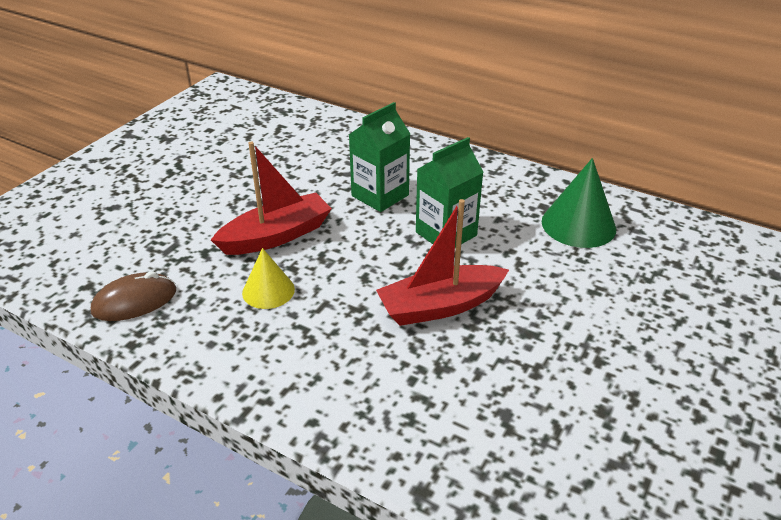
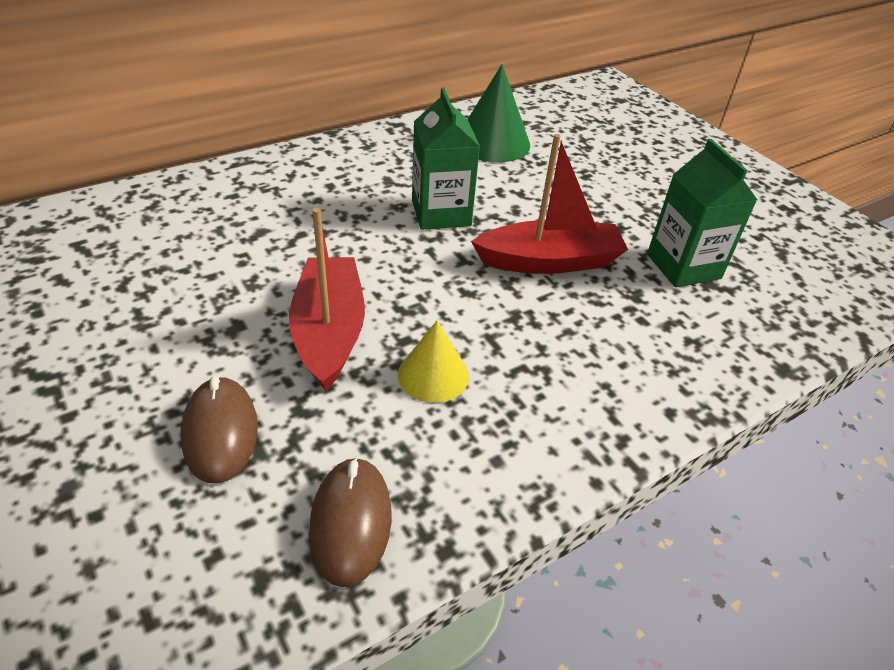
camera: 65 degrees left, 5 degrees up
(172, 232) = (220, 432): none -> brown mouse
(380, 195) = (331, 226): green carton -> green carton (683, 266)
(440, 306) = (549, 261): red boat -> red boat turned 105 degrees counterclockwise

